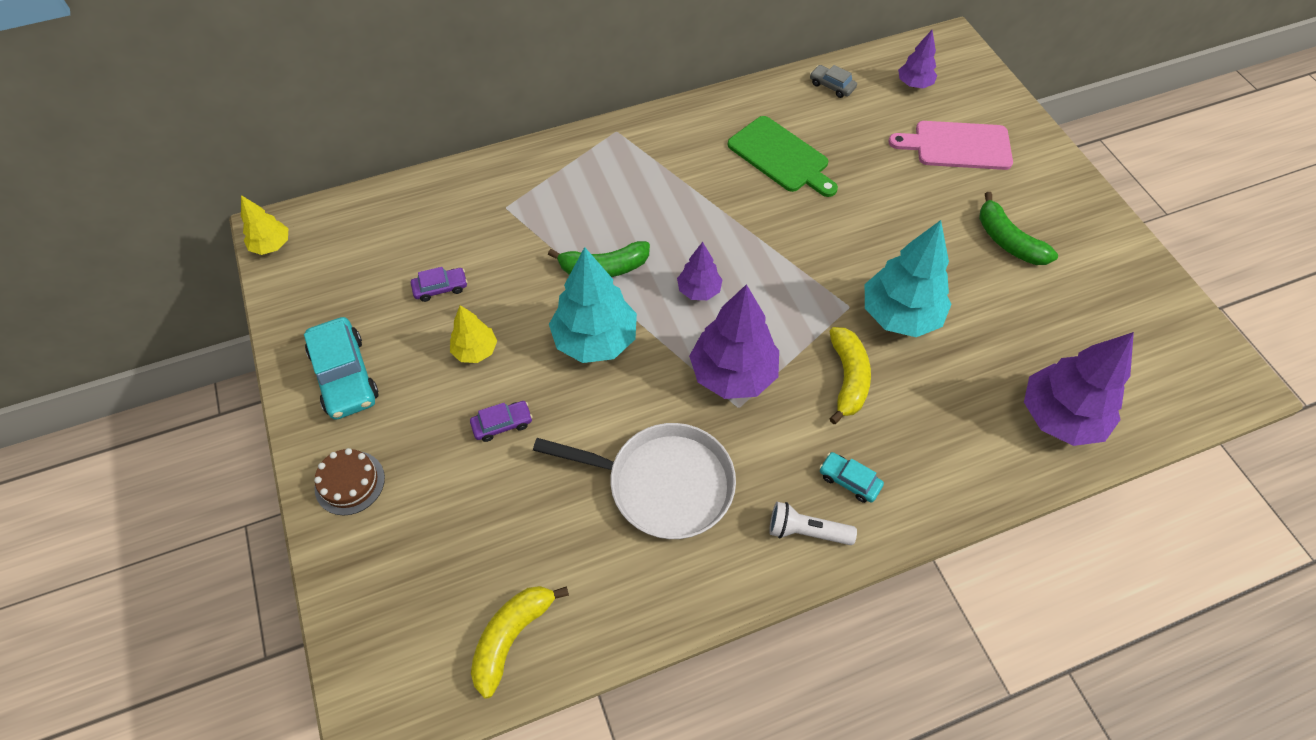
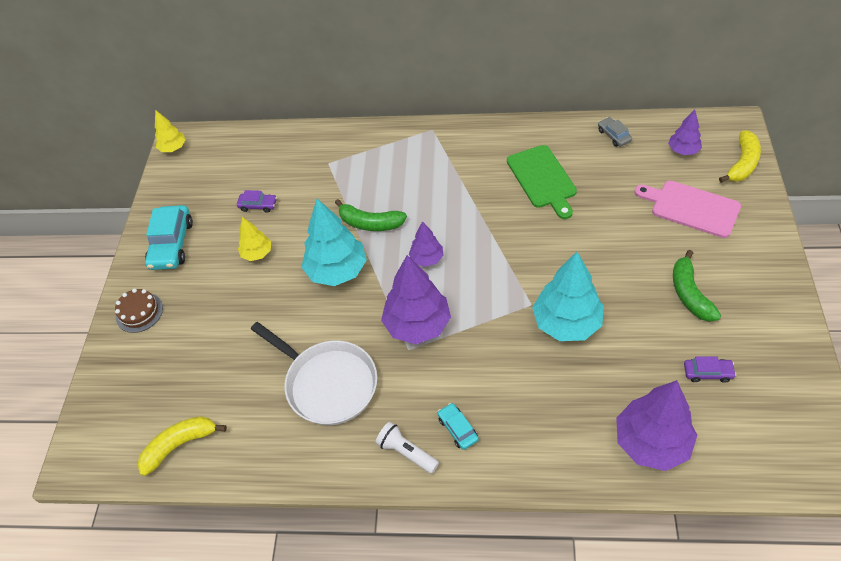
camera: 30 degrees right, 5 degrees down
(502, 424) = (247, 307): purple car -> purple car (707, 373)
(848, 378) = (499, 356): yellow banana -> yellow banana (742, 164)

